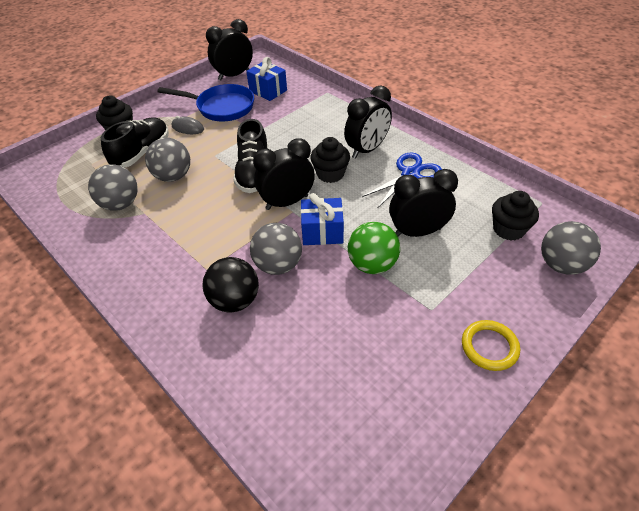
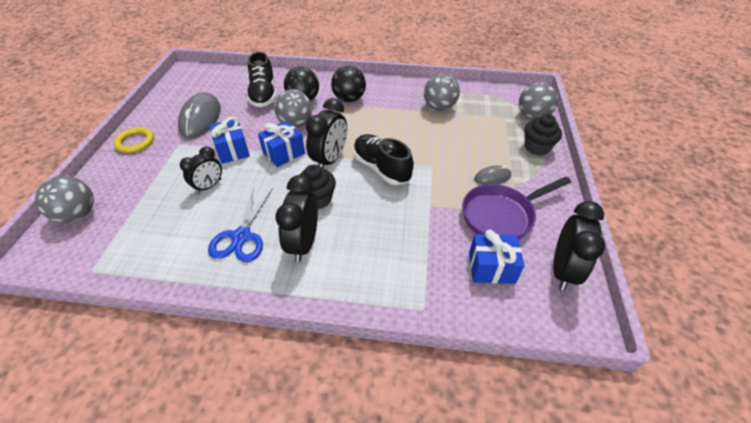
camera: 140 degrees right, 0 degrees up
(142, 153) = (487, 140): black shoe -> black shoe (263, 95)
(173, 176) = (436, 137): grey ball -> grey ball (532, 116)
(185, 269) = (349, 99): none -> black ball
(221, 107) = (501, 215): blue pan -> purple pan
(372, 264) = (232, 150): green ball -> blue gift
(386, 344) = (200, 118): none -> grey mouse
(417, 232) = (209, 186): black clock -> black clock, size x0.66
(508, 229) = (127, 224): black cupcake -> none

